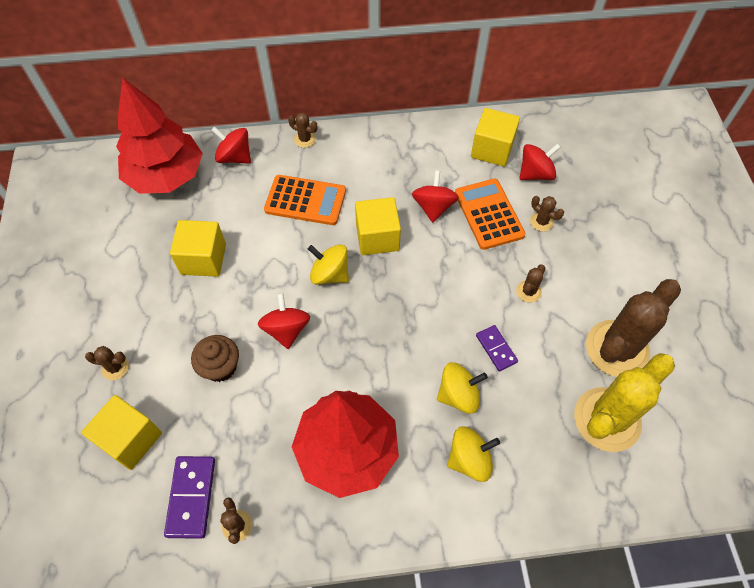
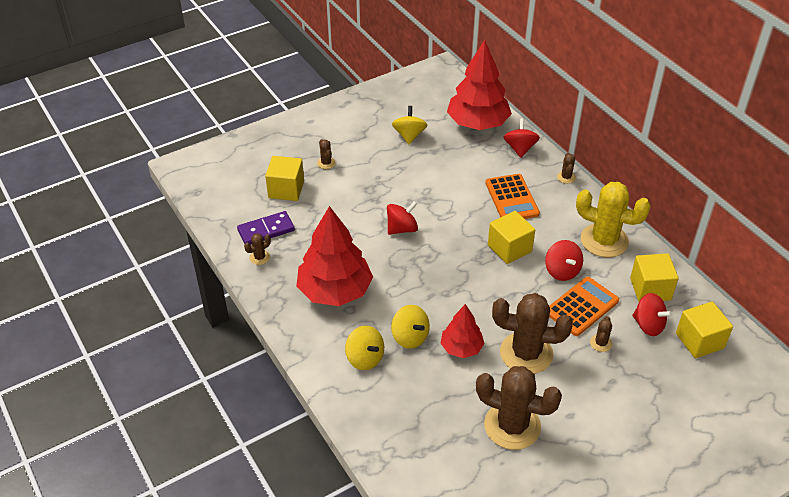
camera: 65 degrees right, 15 degrees down
(203, 259) = (427, 168): yellow cube -> yellow cube (699, 341)
(220, 367) = (355, 208): brown cupcake -> none
(330, 274) = (460, 234): yellow spinning top -> yellow spinning top (409, 135)
(433, 207) = (562, 271): red spinning top -> red spinning top turned 90 degrees clockwise
(496, 349) = (461, 348): purple domino -> red tree
(528, 291) = (526, 353): brown cactus -> brown cactus, size x2.38
(607, 419) = (445, 434): yellow cactus -> yellow cactus (604, 240)

